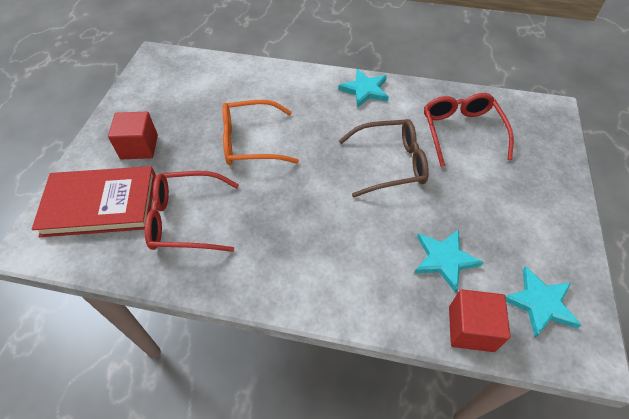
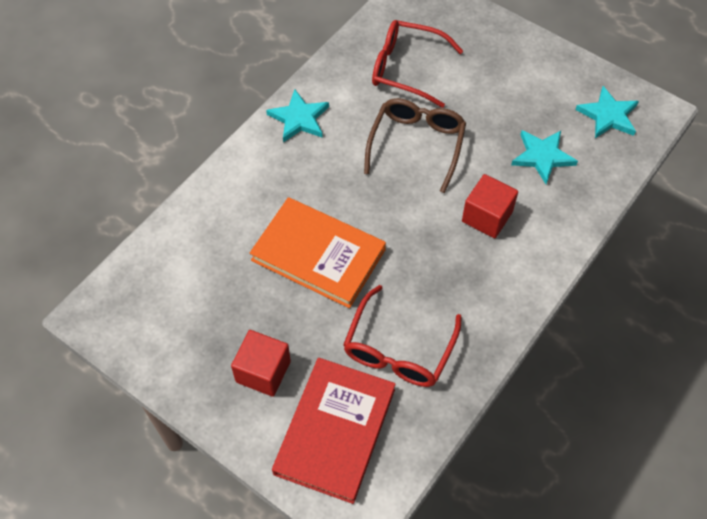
camera: 65 degrees left, 5 degrees up
(251, 142) = (318, 255): orange glasses -> orange book
(471, 328) = (611, 171): red cube -> red cube (487, 217)

